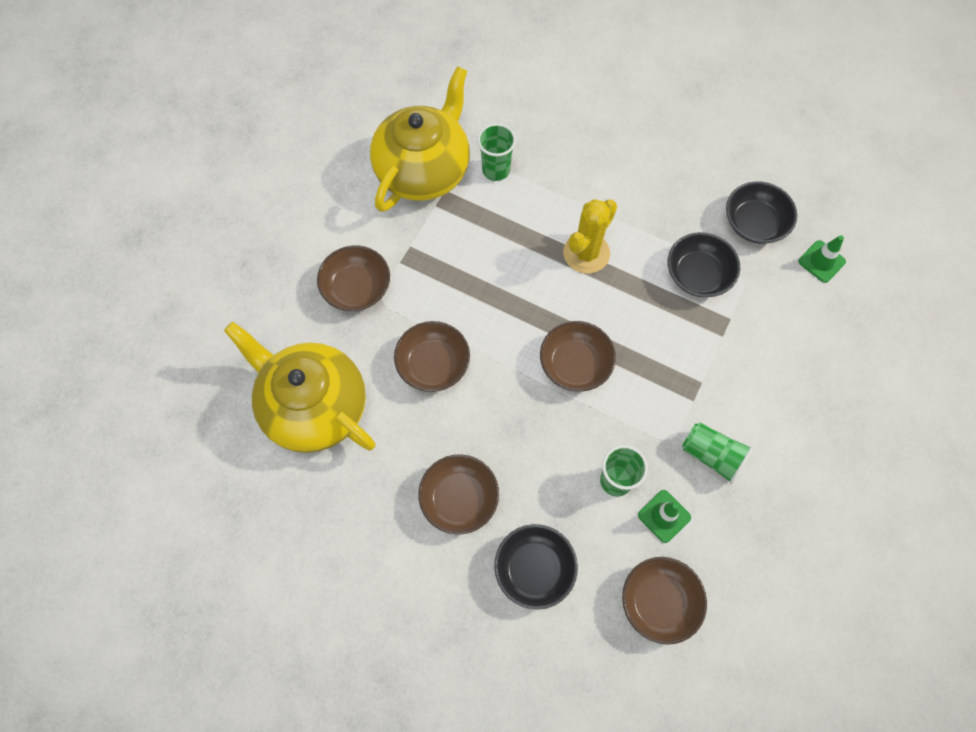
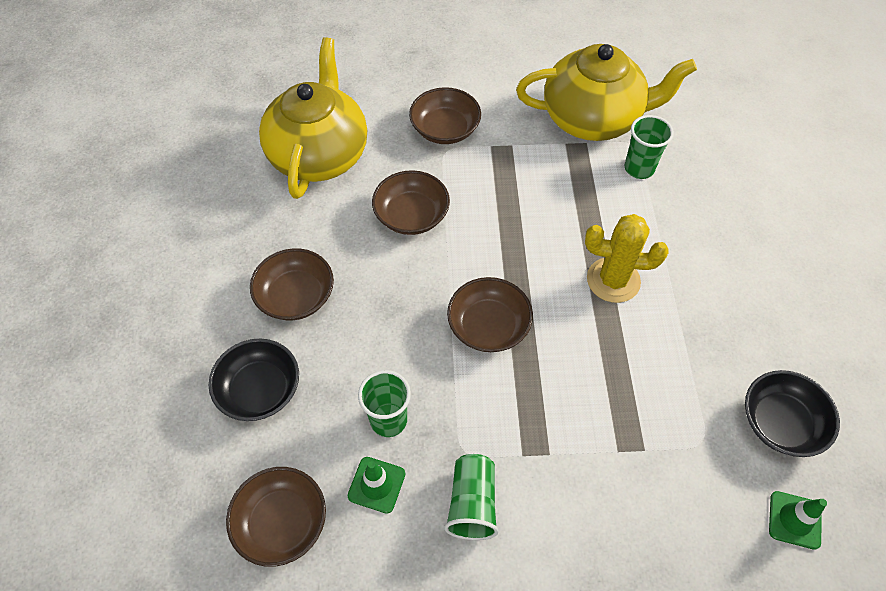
camera: 60 degrees right, 10 degrees down
(698, 274) = (671, 393): black bowl -> none

